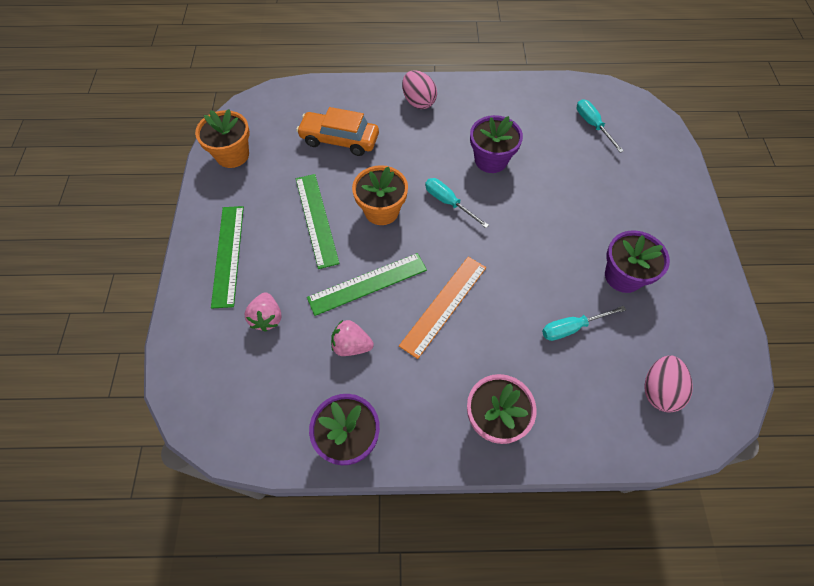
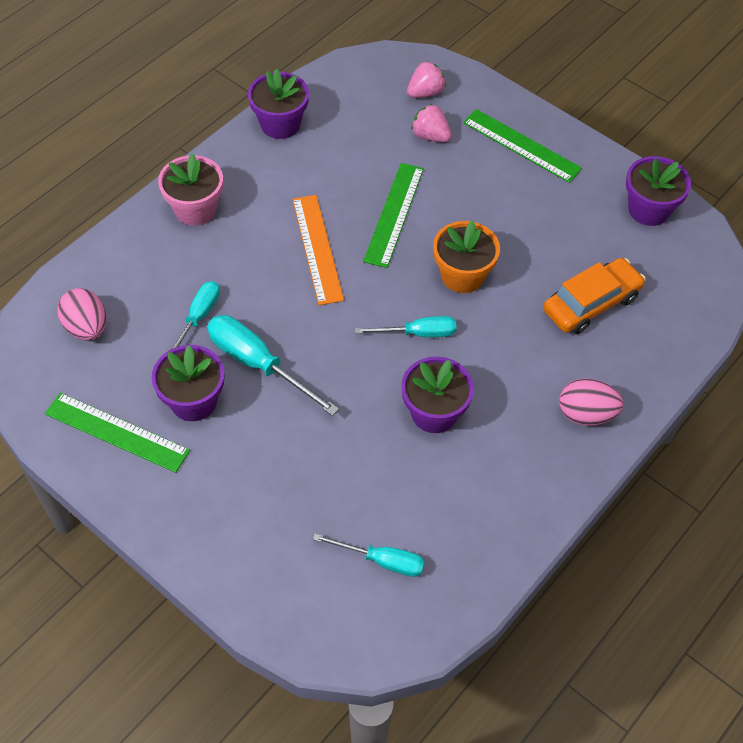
camera: 130 degrees right, 5 degrees down
(232, 155) = (648, 210): orange flower pot -> purple flower pot
(316, 219) = (501, 223): green ruler -> green ruler (117, 432)
(351, 345) = (349, 169): pink strawberry -> pink strawberry (425, 92)
(561, 265) = (258, 364): none -> turquoise screwdriver

